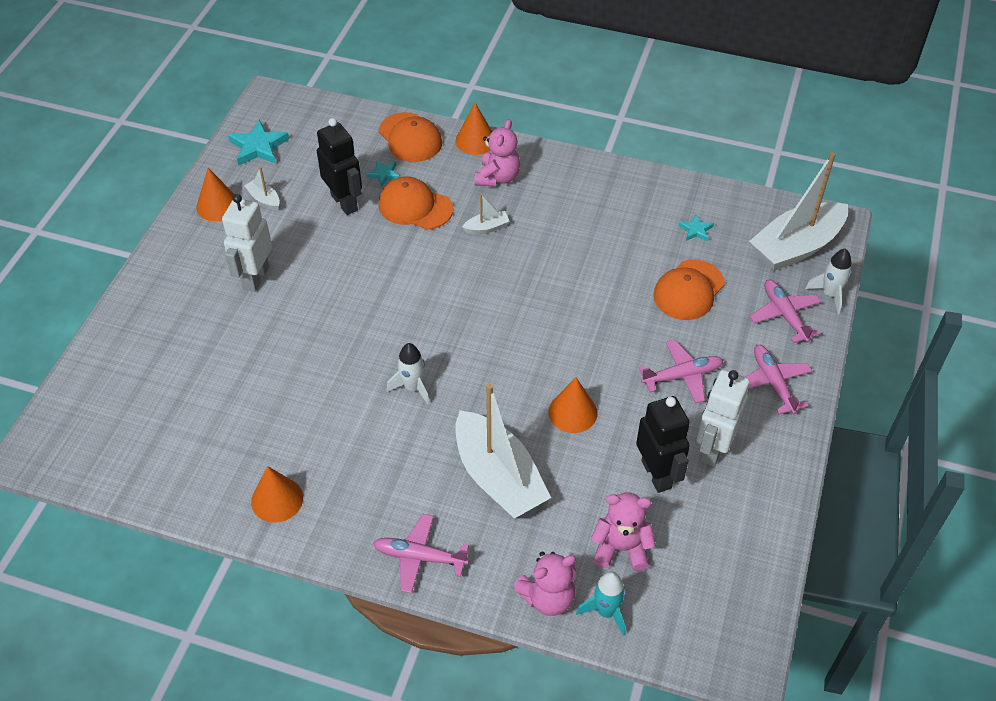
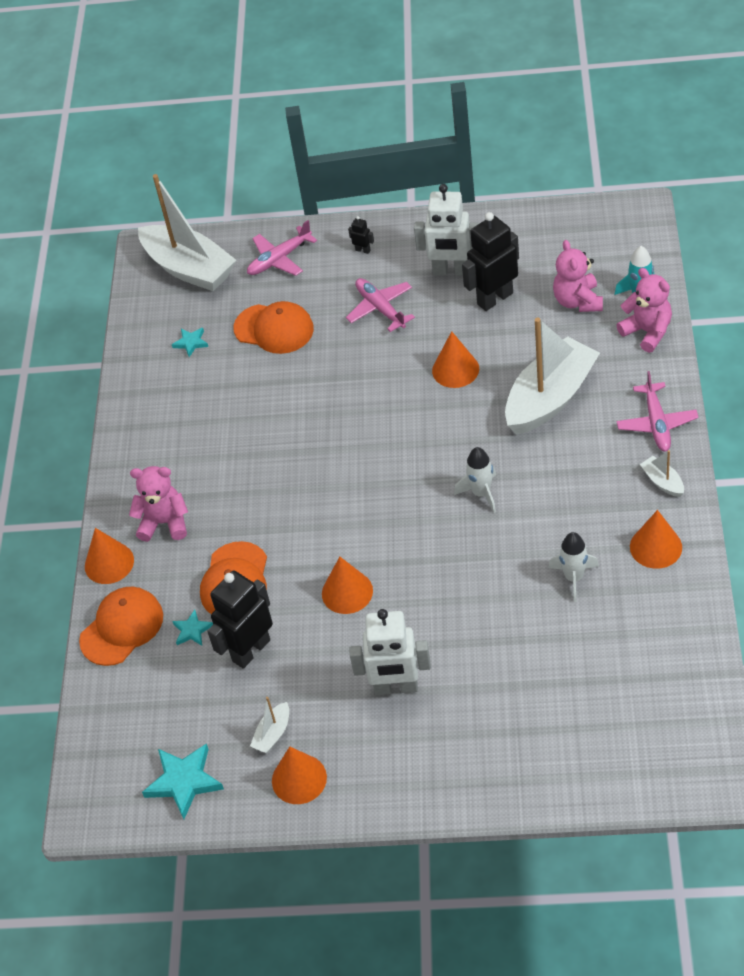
camera: 100 degrees left, 0 degrees up
(363, 270) = (347, 592): none -> orange cone
(486, 228) = (245, 507): white boat -> white boat (662, 482)
(773, 383) = (363, 250): pink plane -> black robot
(829, 294) = (242, 235): white rocket -> white rocket (574, 578)

